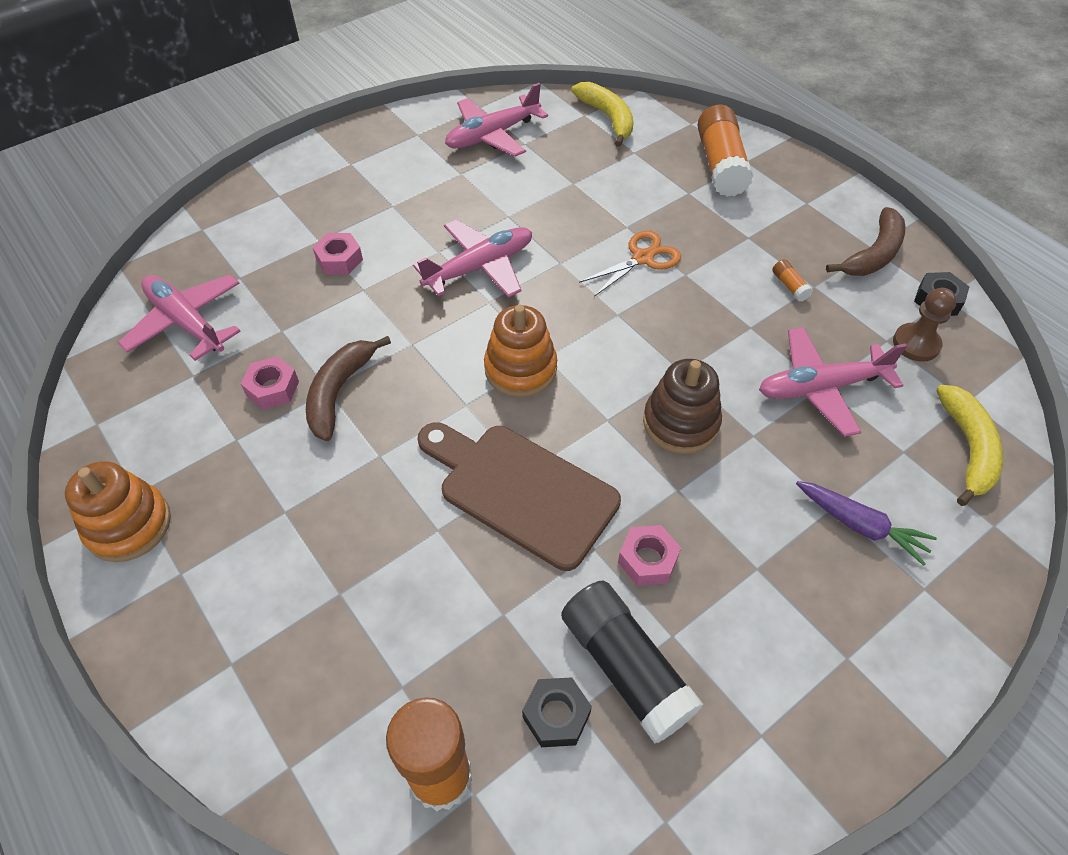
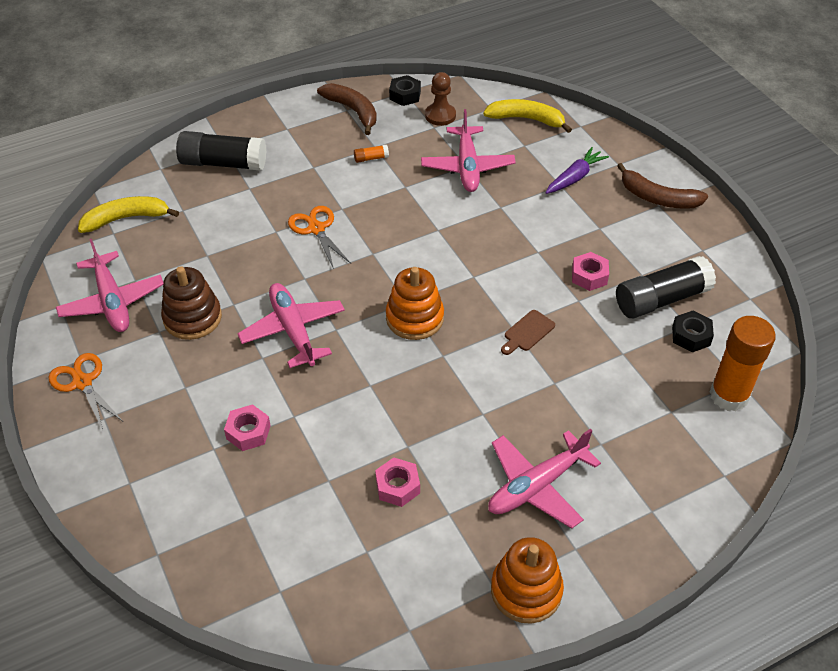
camera: 80 degrees left, 5 degrees down
(186, 322) = (295, 560): pink plane -> pink plane (536, 486)
(339, 392) = (412, 438): brown banana -> brown banana (658, 198)
(390, 141) = (82, 382): none -> orange scissors
(520, 491) = (527, 332): brown cutting board -> brown cutting board, size x0.41
(680, 423) = (483, 239): brown stacking toy -> brown stacking toy (192, 318)
(720, 165) = (223, 163): orange glue stick -> black glue stick

